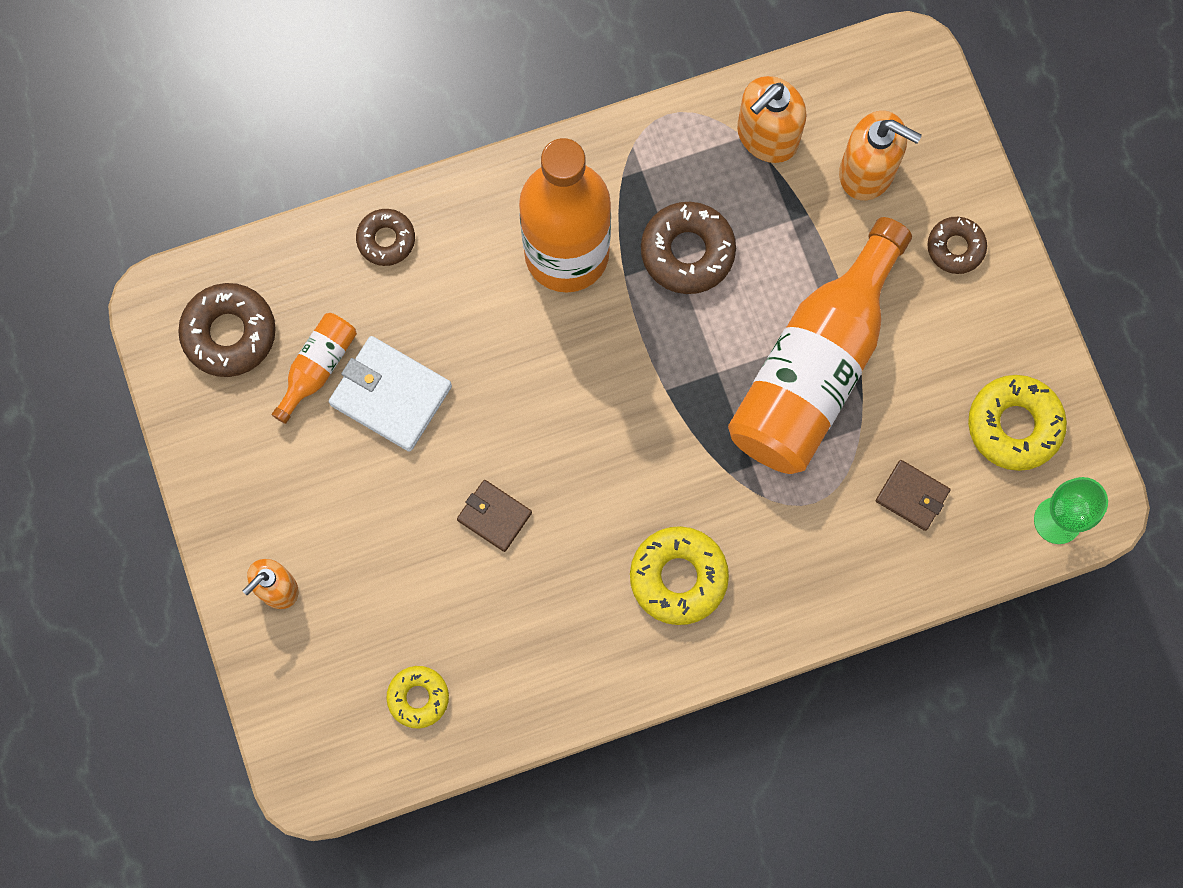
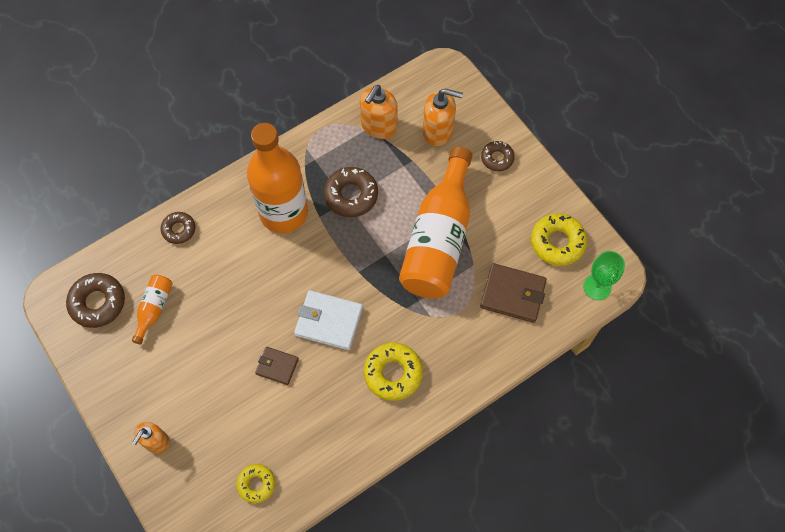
camera: 15 degrees left, 10 degrees down
(391, 395) = (200, 314): white wallet -> white wallet (329, 321)
(912, 496) = (512, 294): brown wallet -> brown wallet, size x1.66

